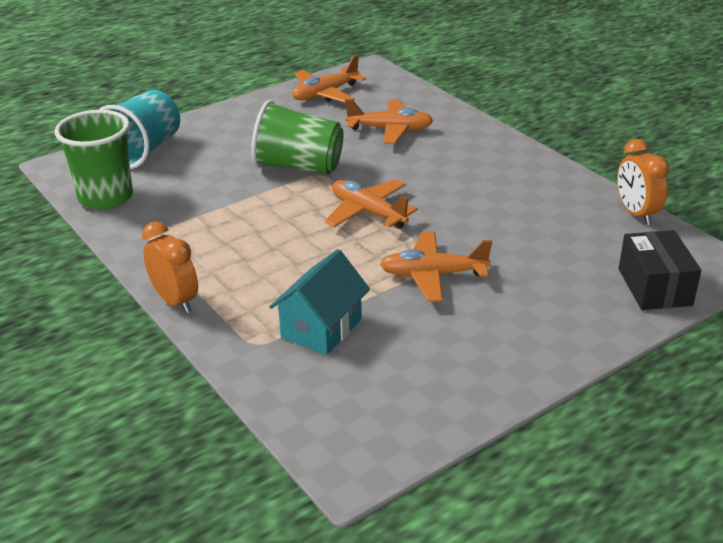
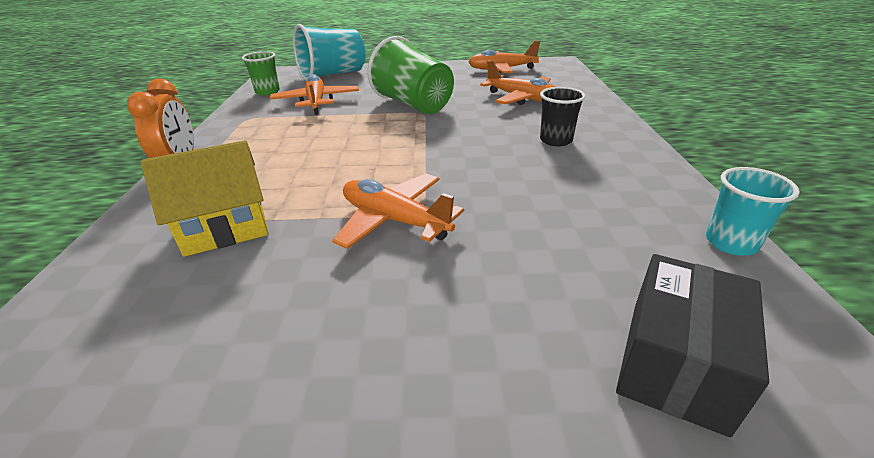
camera: 35 degrees right, 0 degrees up
(106, 197) = (267, 92): green cup -> green cup, size x0.56
(321, 328) = (225, 228): turquoise house -> yellow house
(368, 212) = (417, 148): orange plane -> orange plane (316, 102)
(467, 169) = (556, 140): none -> black cup
(636, 213) = (731, 243): orange clock -> turquoise cup

